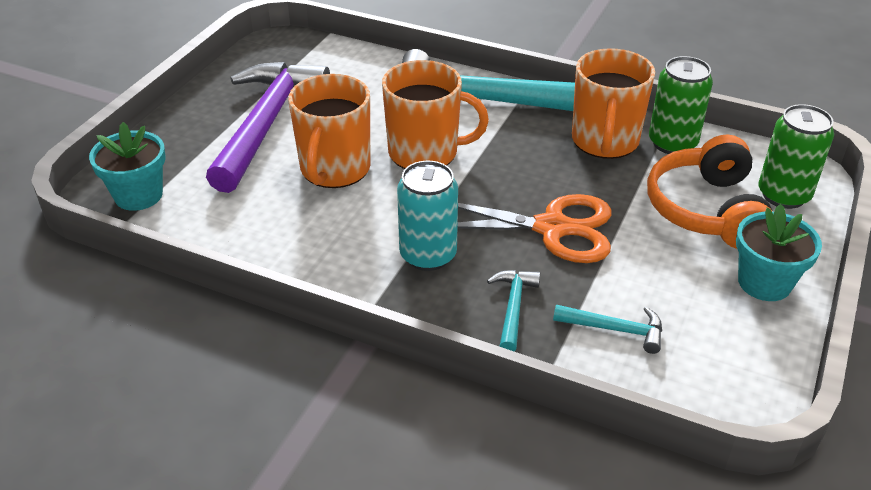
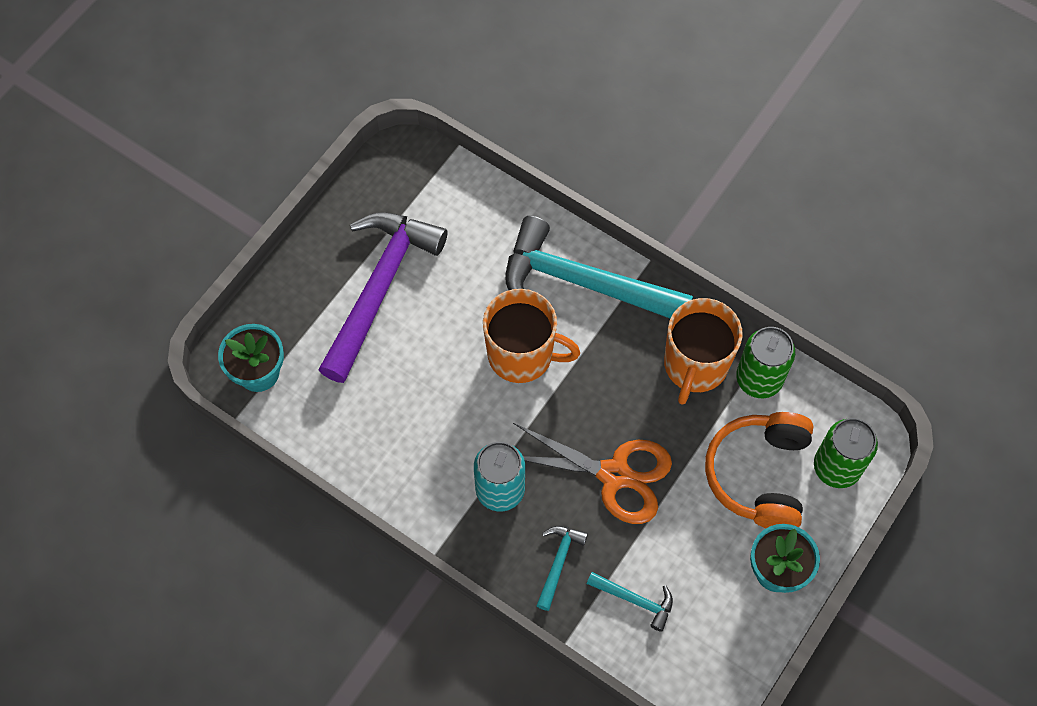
camera: 10 degrees right, 25 degrees up
(334, 169) = (435, 365): orange mug -> none

